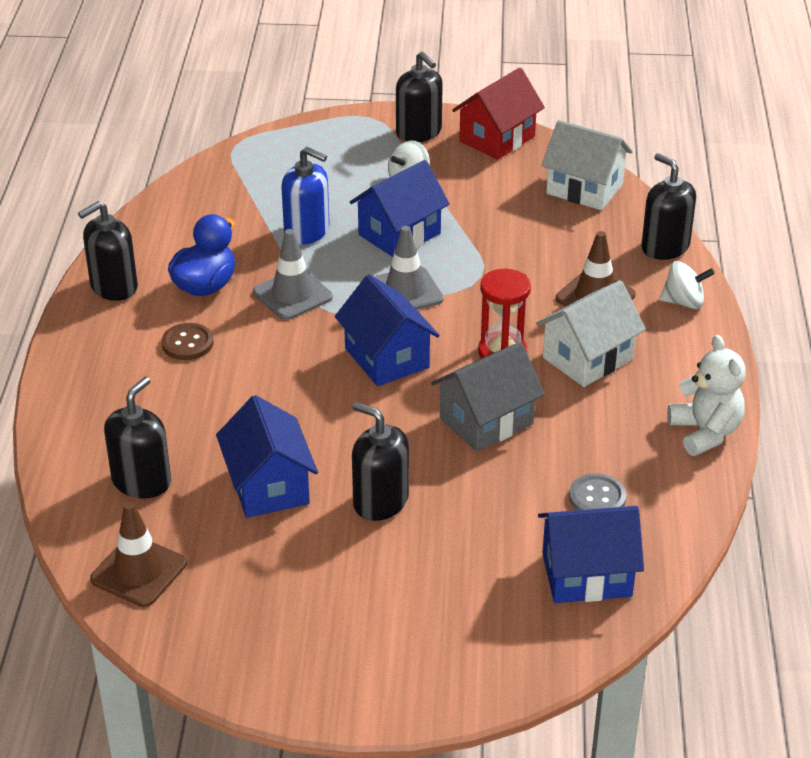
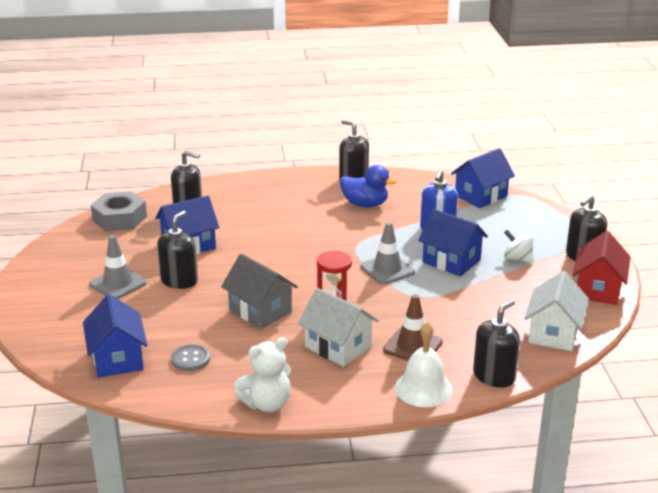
camera: 80 degrees right, 10 degrees down
(139, 571) = (119, 218): brown traffic cone -> grey nut
(187, 343) = (308, 206): brown button -> none
(292, 295) = (367, 232): grey traffic cone -> grey traffic cone (118, 284)
(387, 358) = (314, 270): blue house -> blue house (481, 196)
(497, 139) = (598, 289): red house -> red house turned 75 degrees clockwise
(684, 302) = (423, 388): white spinning top -> white bell

